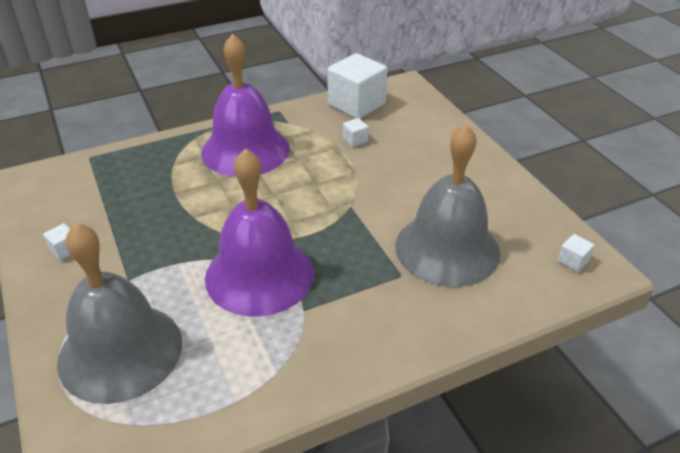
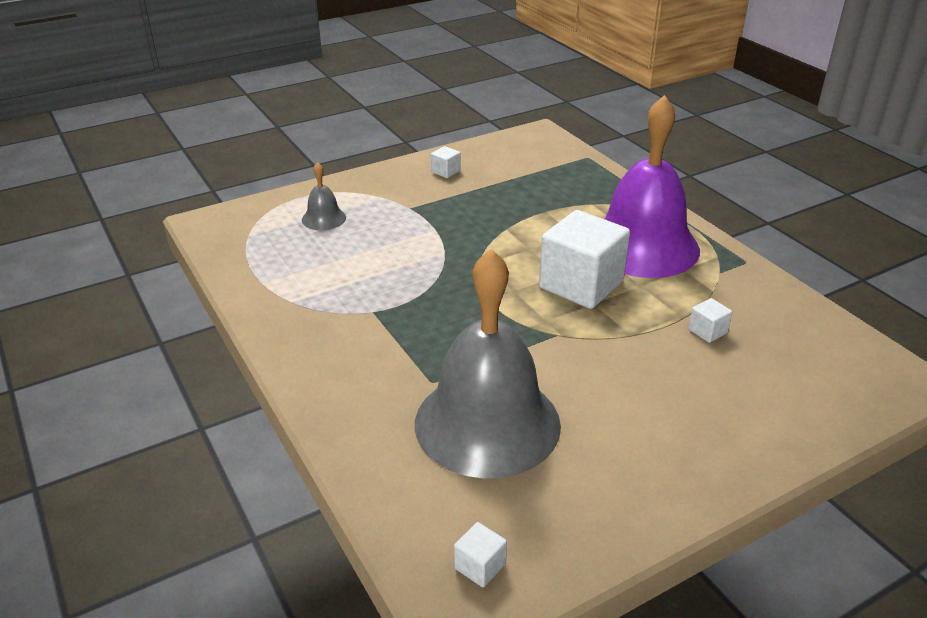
camera: 85 degrees right, 5 degrees down
(120, 351) = (324, 218): grey bell -> grey bell, size x0.41
(259, 275) = (423, 278): purple bell -> none
(356, 104) = (806, 328): white cube -> white cube (581, 285)

